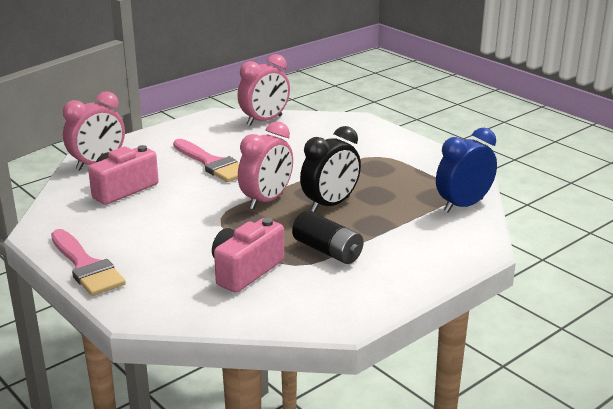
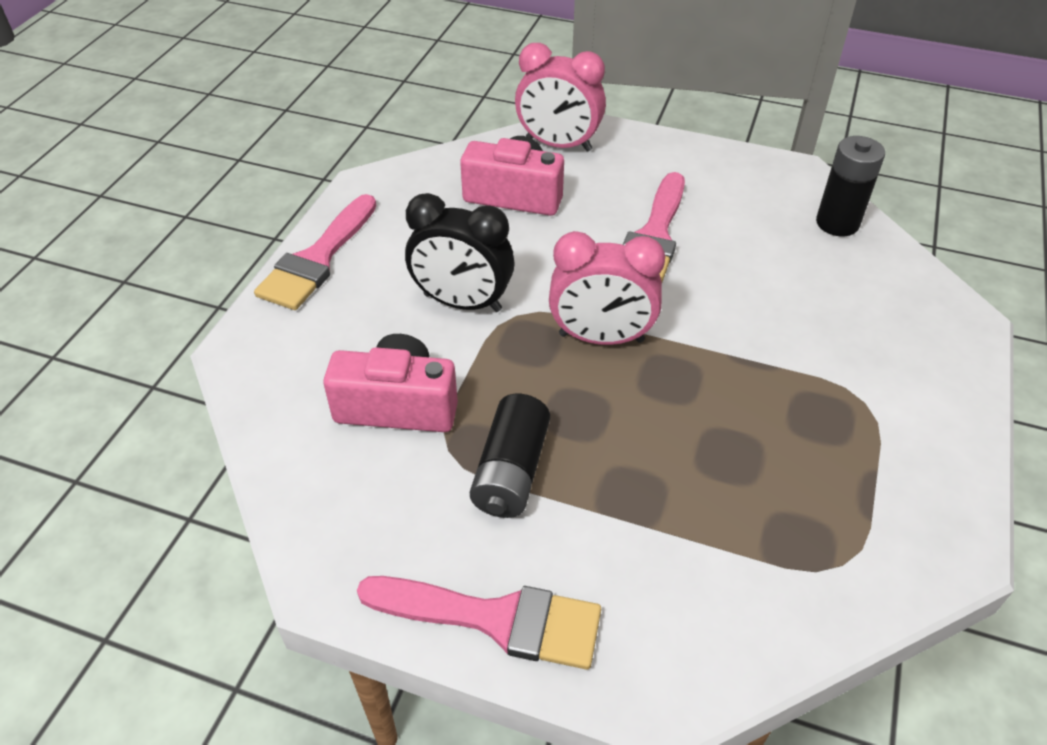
camera: 60 degrees right, 20 degrees up
(264, 120) = (837, 223): pink clock -> black battery
(330, 204) = (649, 413): black clock -> black clock (462, 303)
(411, 280) = (495, 619): none -> pink brush
(463, 205) = (804, 598): blue clock -> none

